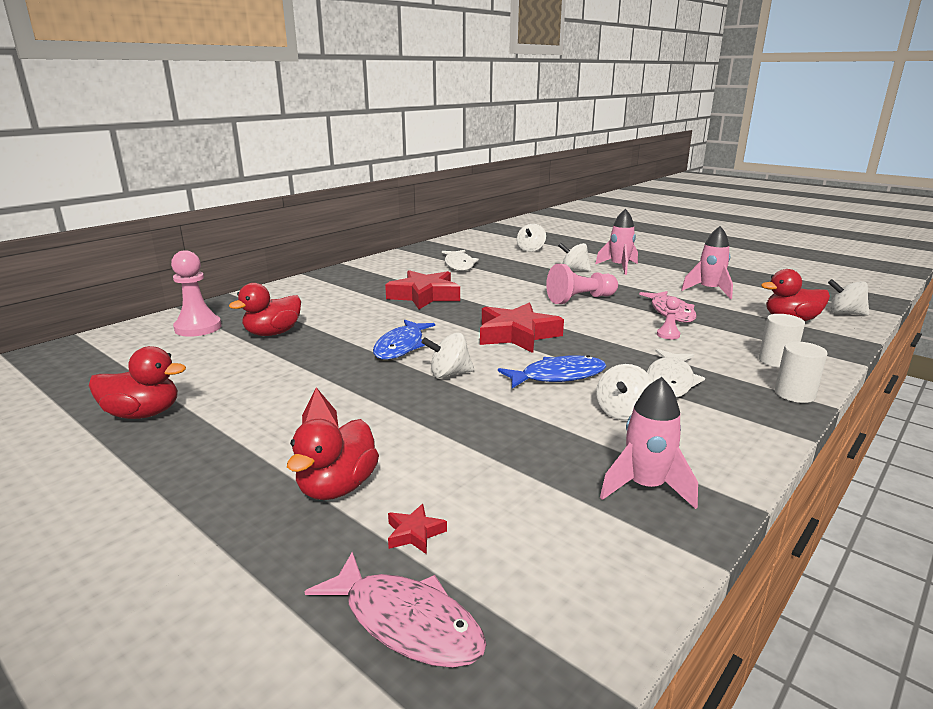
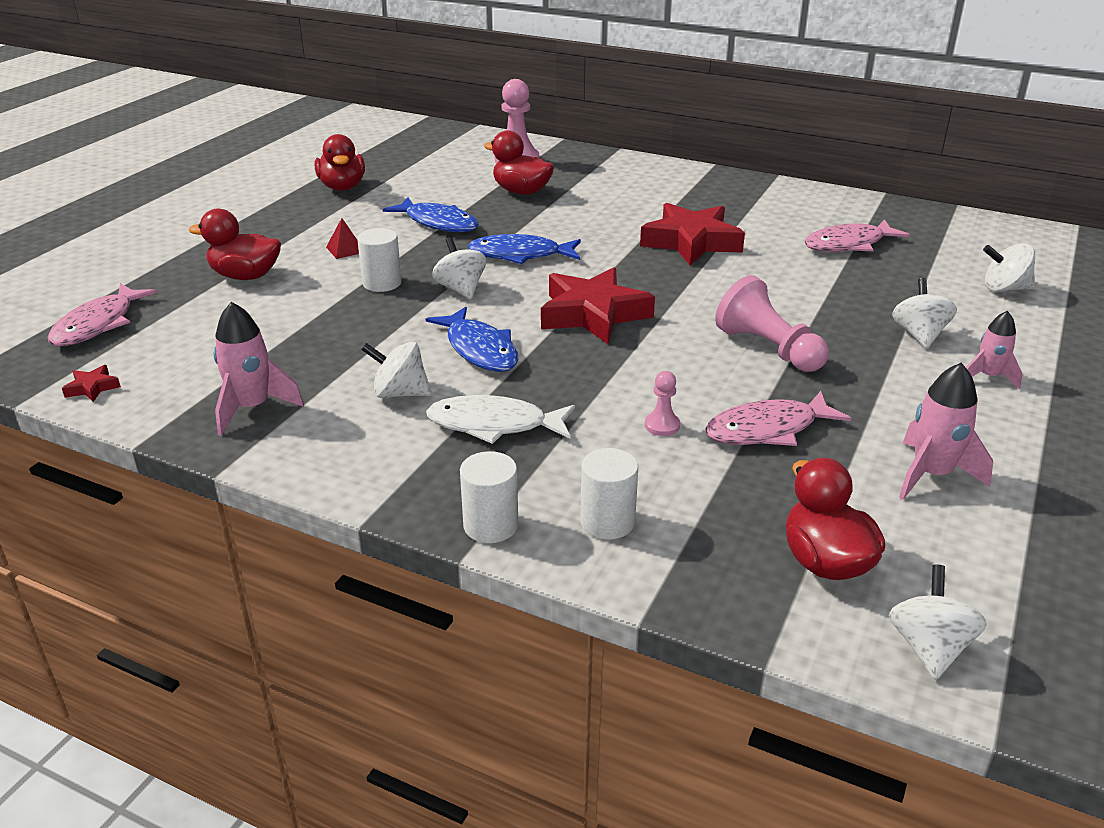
camera: 75 degrees right, 10 degrees up
(302, 372) = (438, 223): none -> blue fish
(414, 407) = (382, 283): none -> white cylinder
(414, 533) = (187, 313): red star -> red star (92, 388)
(459, 265) = (848, 244): white fish -> pink fish
(619, 267) = (988, 377): pink rocket -> pink rocket, size x0.66

